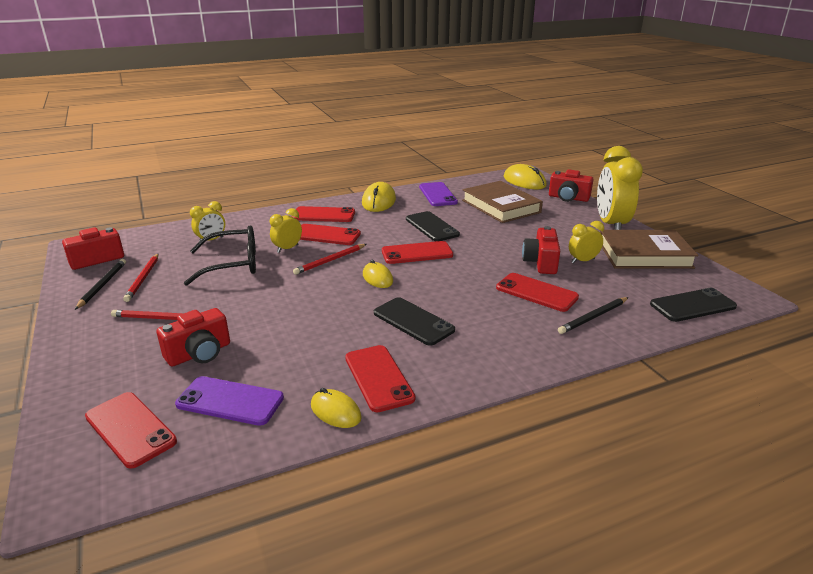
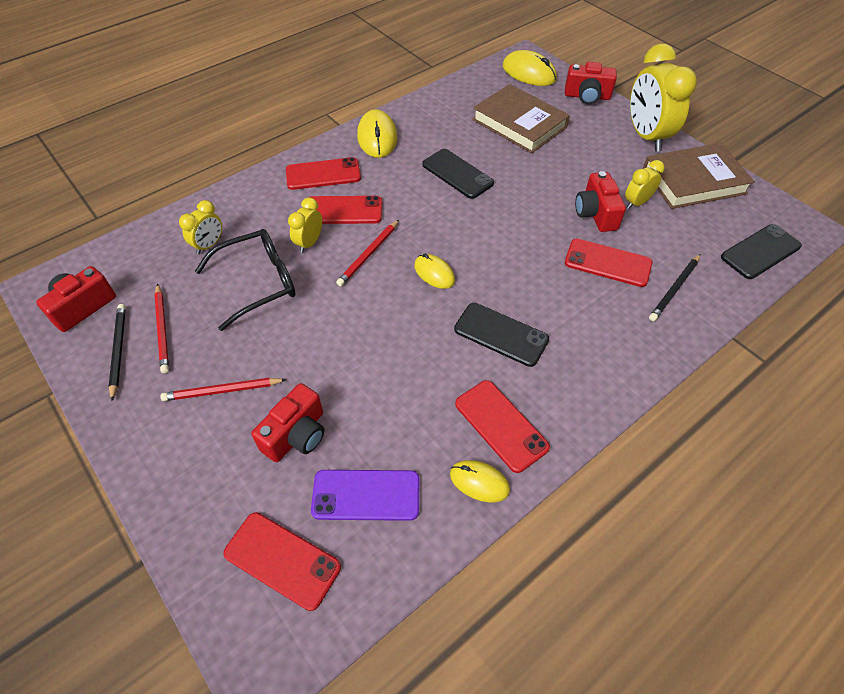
camera: 15 degrees left, 25 degrees up
(417, 253) = (459, 223): red phone -> none
(437, 195) = (440, 113): purple phone -> none

